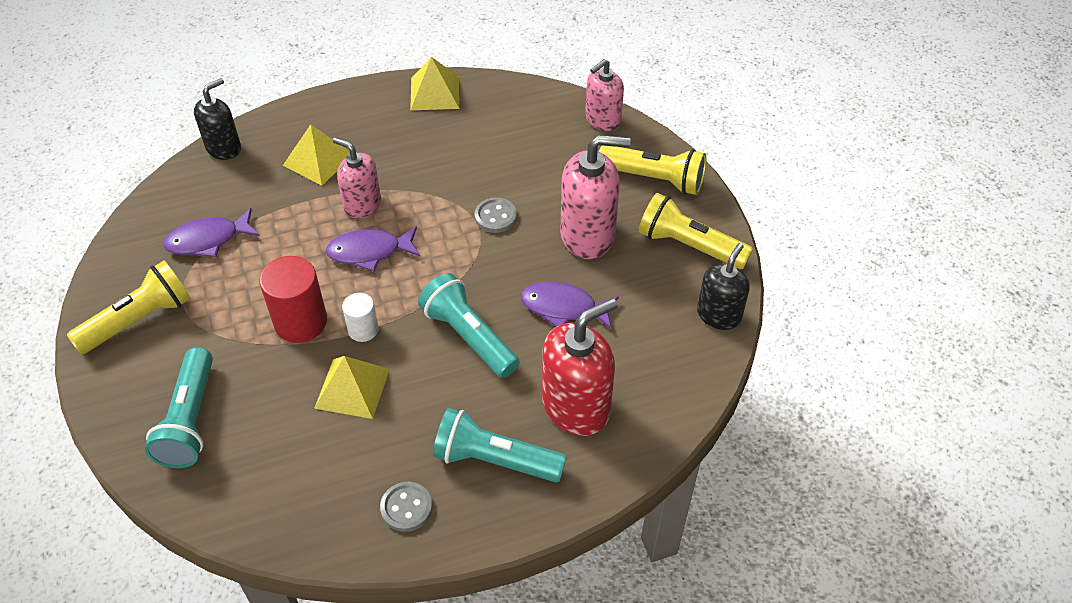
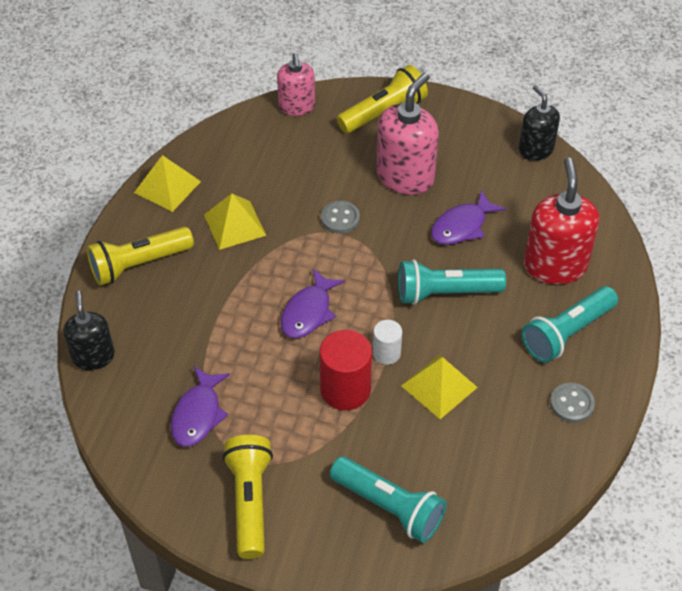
camera: 55 degrees left, 0 degrees up
(318, 160) = (172, 298): yellow pyramid -> yellow pyramid (234, 225)
(362, 204) = (252, 293): pink soap dispenser -> none
(688, 245) = (462, 130): yellow flashlight -> yellow flashlight (138, 264)

